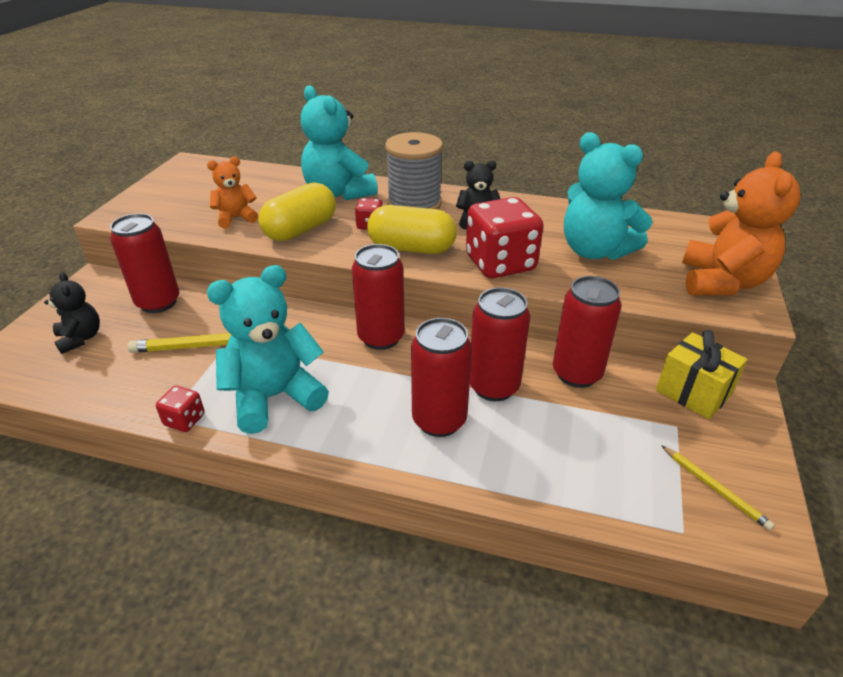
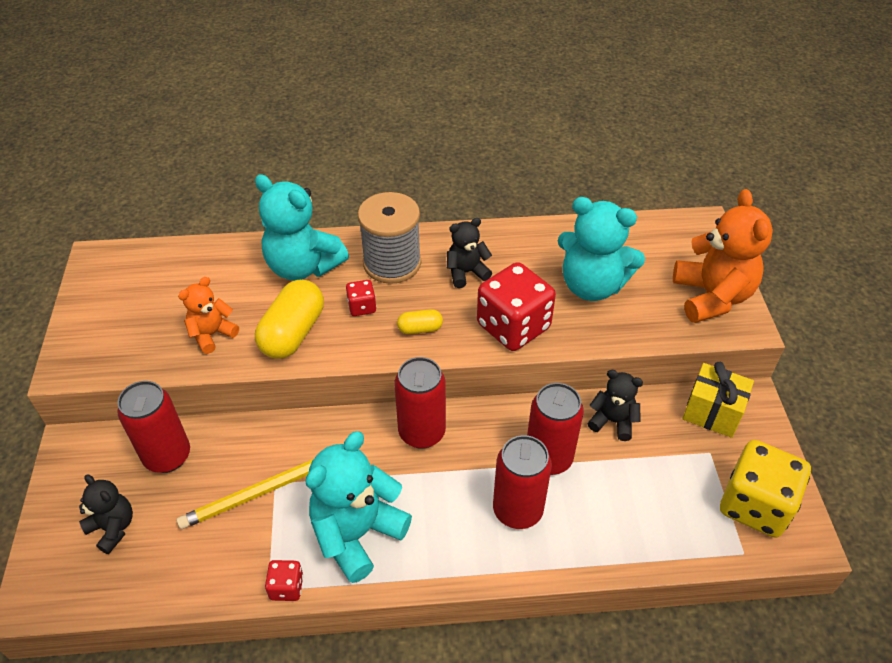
camera: 20 degrees left, 10 degrees up
(411, 248) = (420, 329): yellow capsule -> yellow capsule, size x0.50
(576, 373) = (613, 421): red can -> black teddy bear
(715, 488) = (755, 505): yellow pencil -> yellow dice

